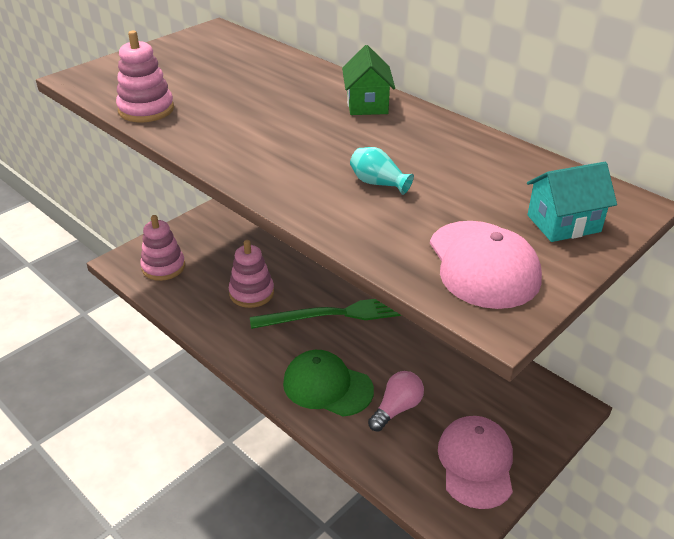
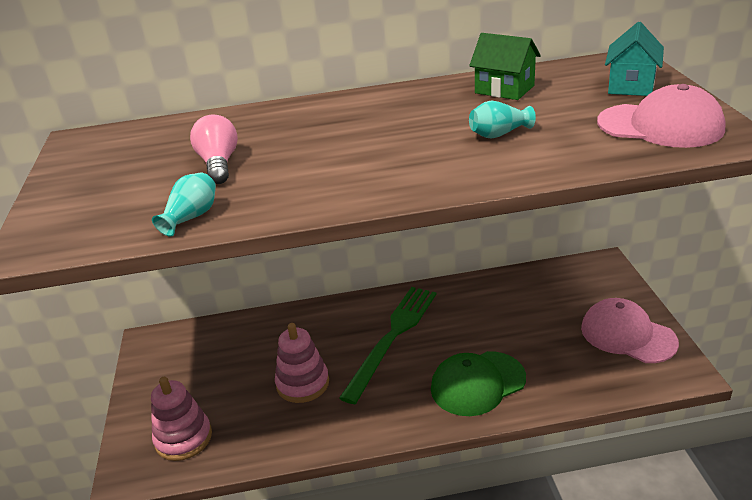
camera: 50 degrees left, 5 degrees down
(146, 109) = (191, 217): pink stacking toy -> turquoise vase
(367, 104) = (359, 106): green house -> green house (504, 89)
(396, 409) = (538, 352): pink light bulb -> pink light bulb (219, 164)

